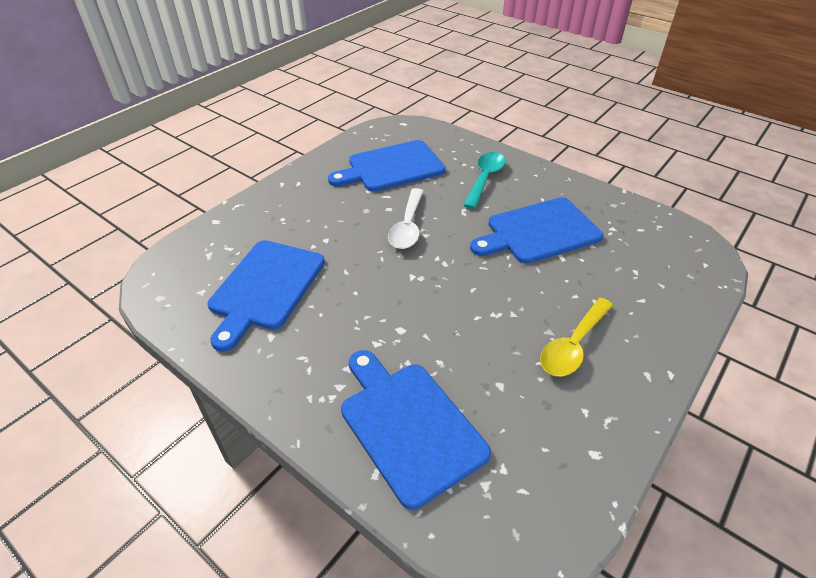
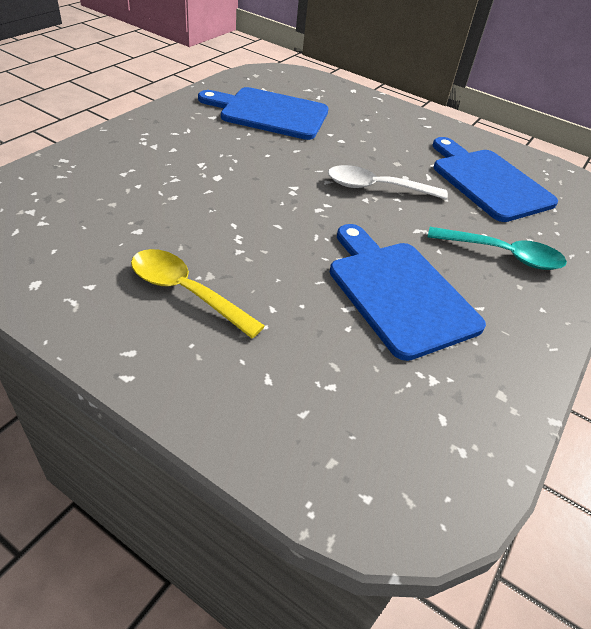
camera: 80 degrees right, 0 degrees up
(408, 425) = (104, 176): blue cutting board -> none

